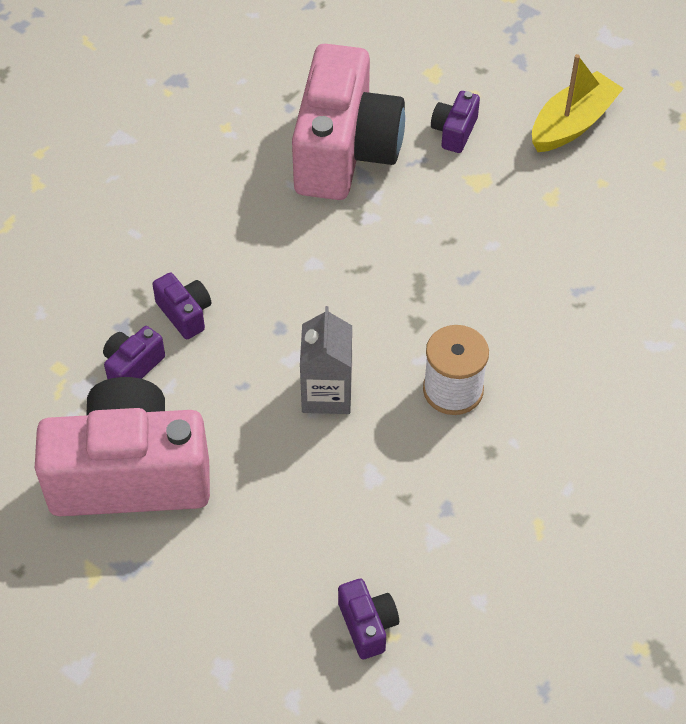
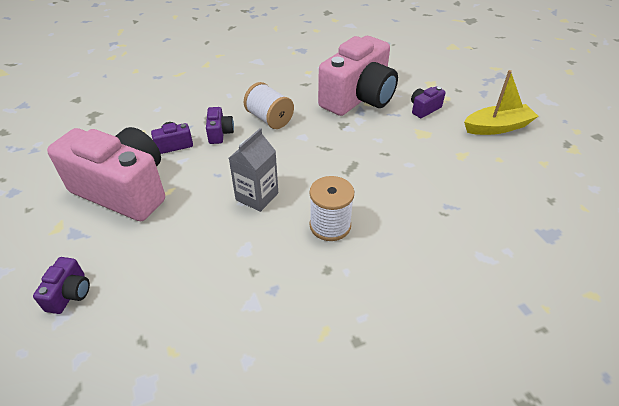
camera: 30 degrees right, 10 degrees down
(239, 252) = (269, 119): none -> white spool
(367, 625) = (165, 336): purple camera -> purple camera (70, 294)

